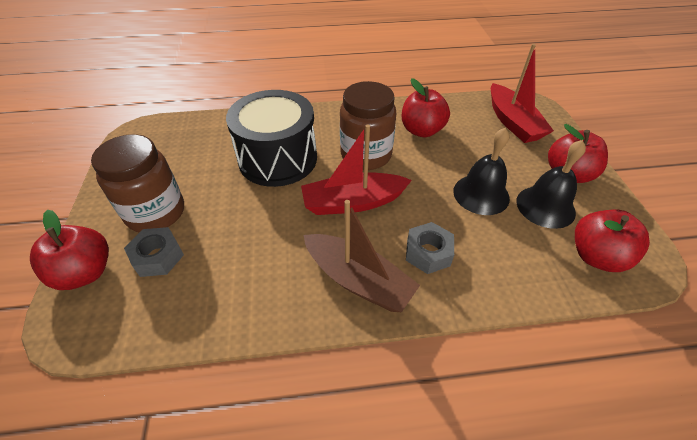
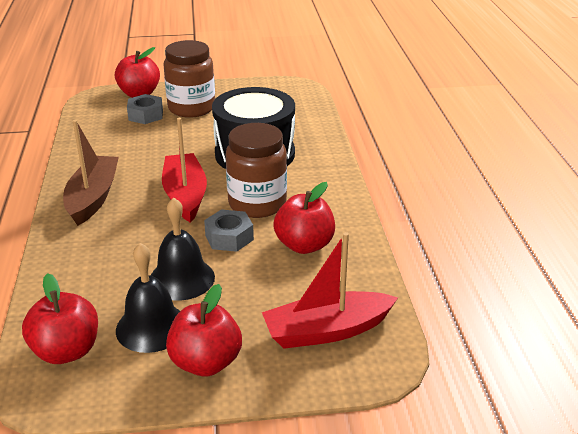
camera: 90 degrees right, 15 degrees down
(358, 280) = (93, 198): brown boat -> brown boat turned 150 degrees clockwise
(428, 253) = (110, 235): grey nut -> grey nut (229, 237)

